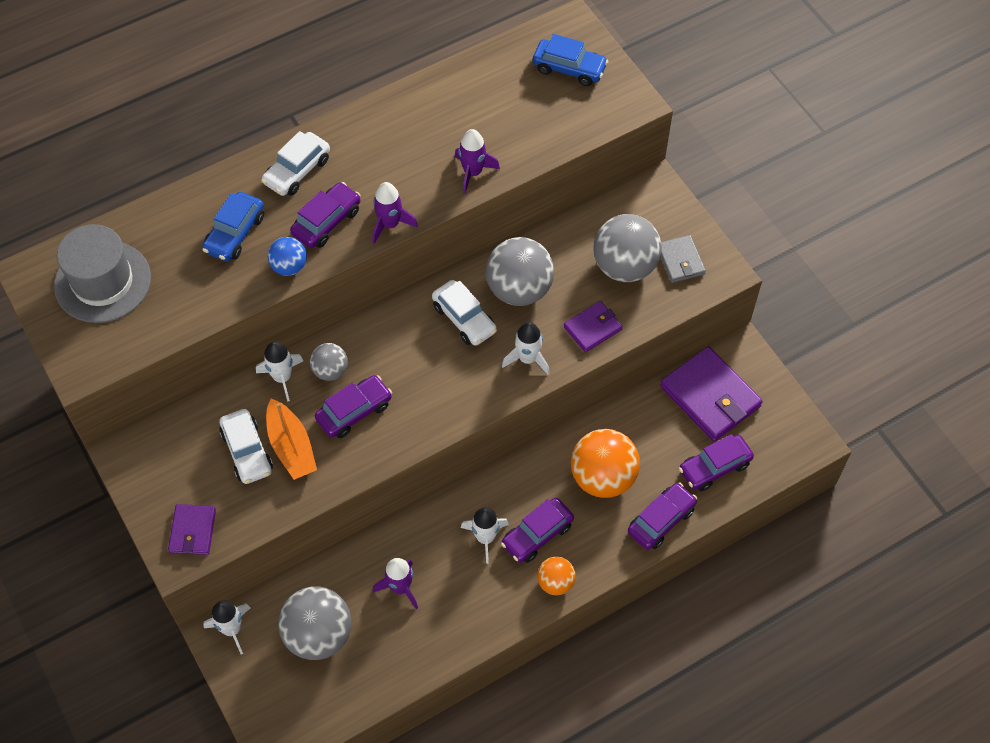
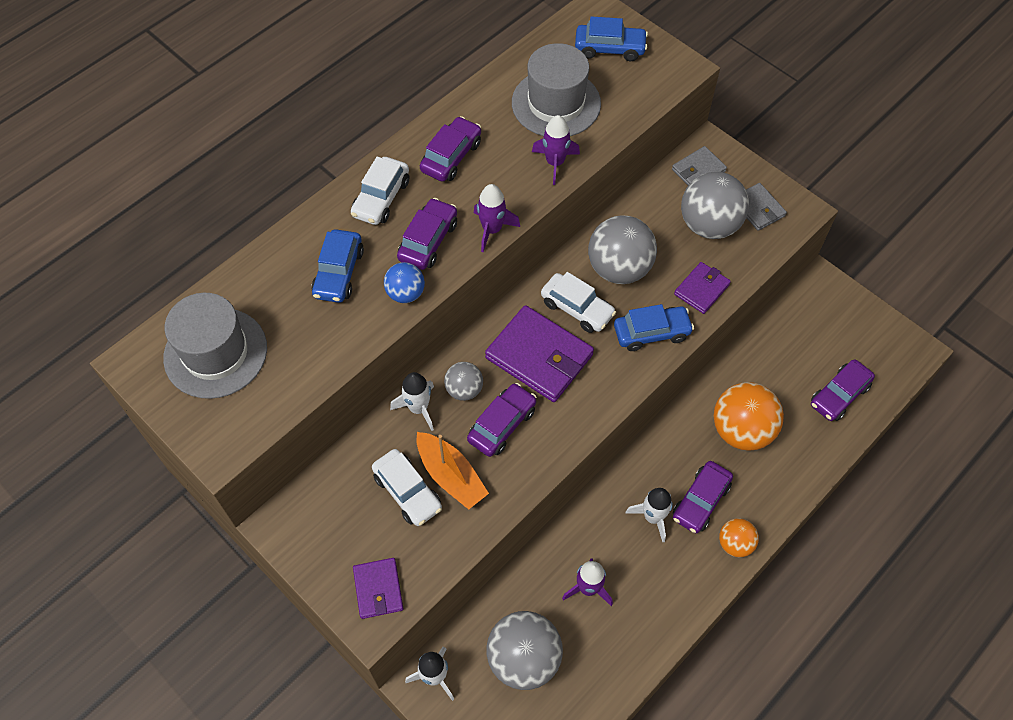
camera: 15 degrees left, 0 degrees up
(495, 113) = (556, 103): none -> grey hat
(527, 359) = (651, 333): white rocket -> blue car
(635, 209) = (698, 170): none -> grey wallet
(661, 520) = (810, 458): purple car -> purple car (451, 156)
(710, 396) = (810, 330): purple wallet -> purple wallet (539, 356)

